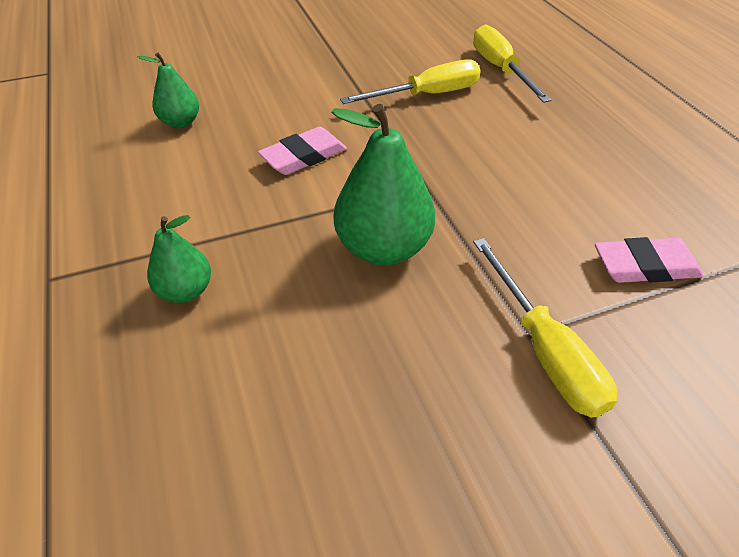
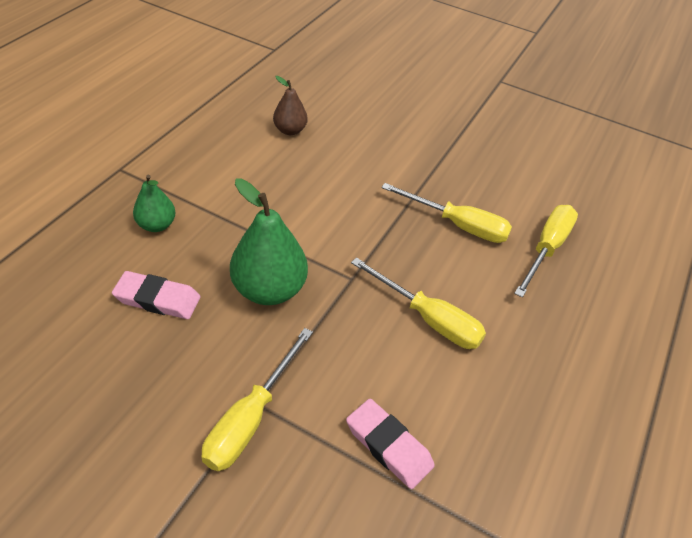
camera: 45 degrees right, 0 degrees up
(181, 122) = (290, 130): green pear -> brown pear
(304, 156) = (317, 203): pink eraser -> pink eraser (157, 299)
(517, 166) = (428, 319): none -> yellow screwdriver

